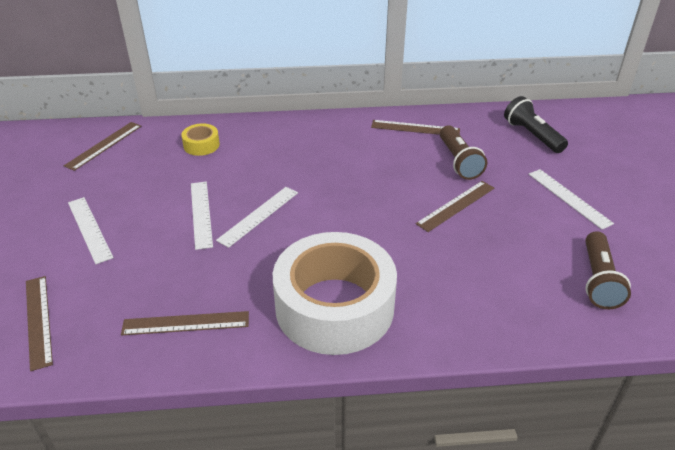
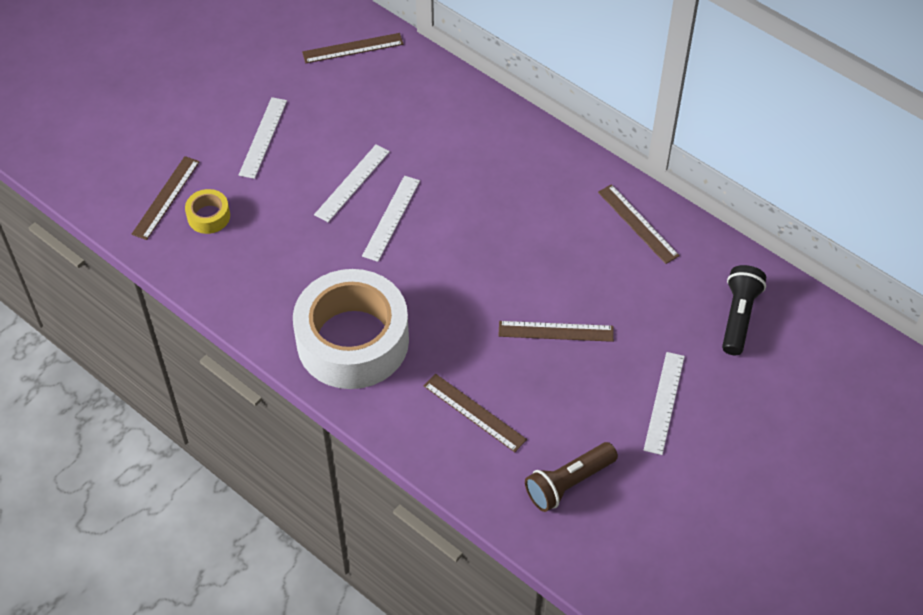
camera: 45 degrees right, 15 degrees up
(186, 323) = (247, 273): brown ruler -> brown ruler (474, 412)
(201, 145) = (428, 105): yellow tape -> yellow tape (208, 216)
(258, 216) = (391, 218): white ruler -> white ruler turned 60 degrees counterclockwise
(459, 162) = (623, 291): brown flashlight -> none

